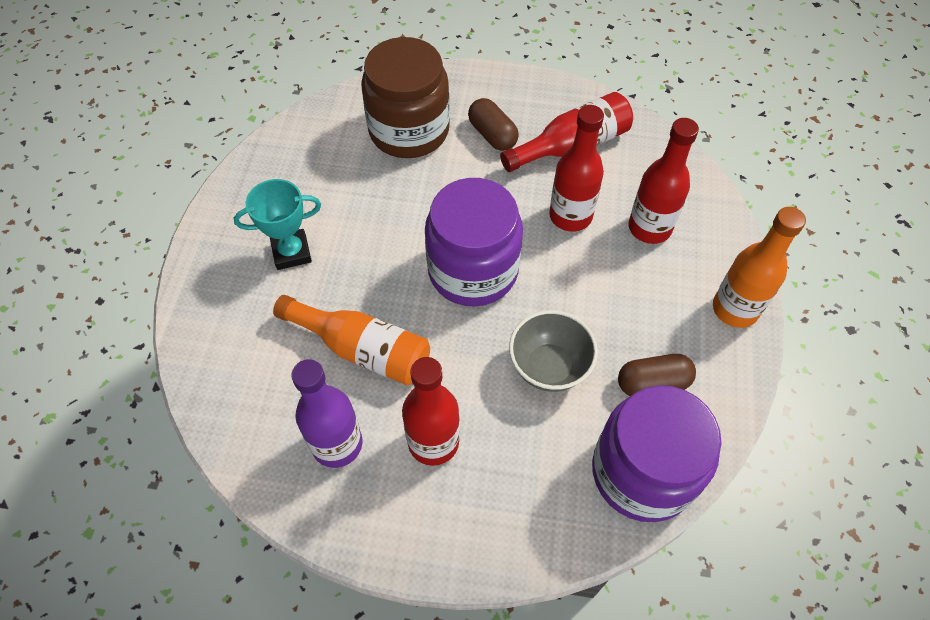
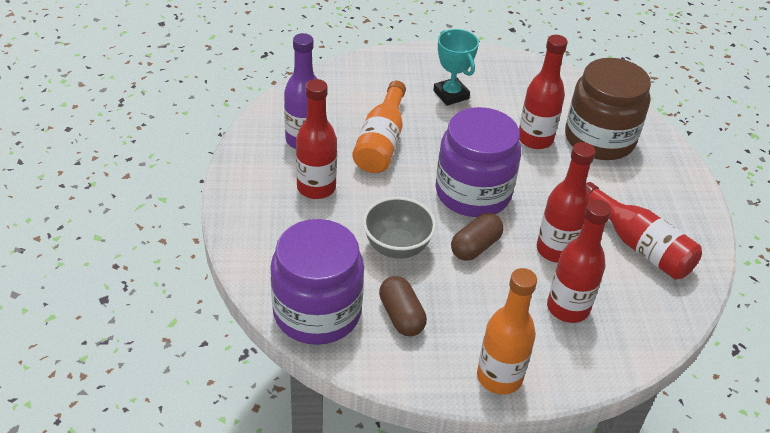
camera: 75 degrees right, 15 degrees down
(395, 188) = (535, 139): none -> red bottle
(492, 135) = (622, 190): brown capsule -> brown capsule (475, 247)

